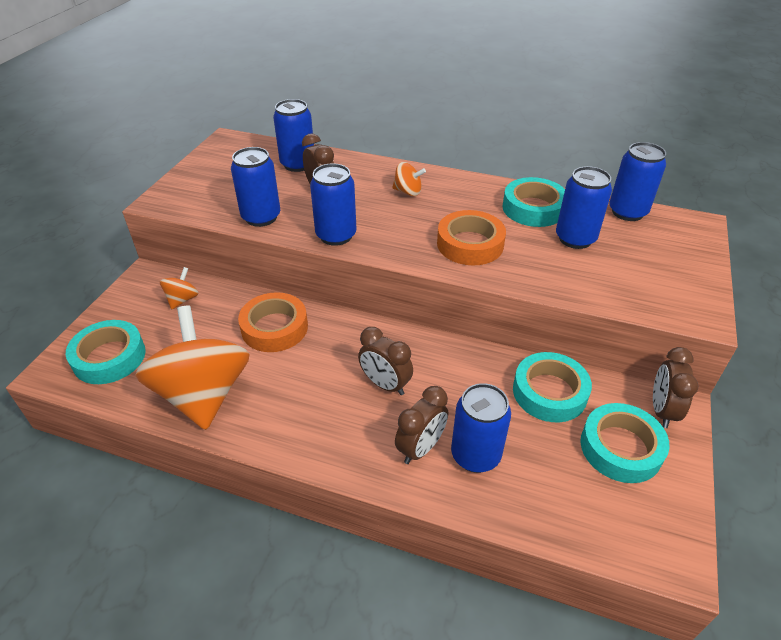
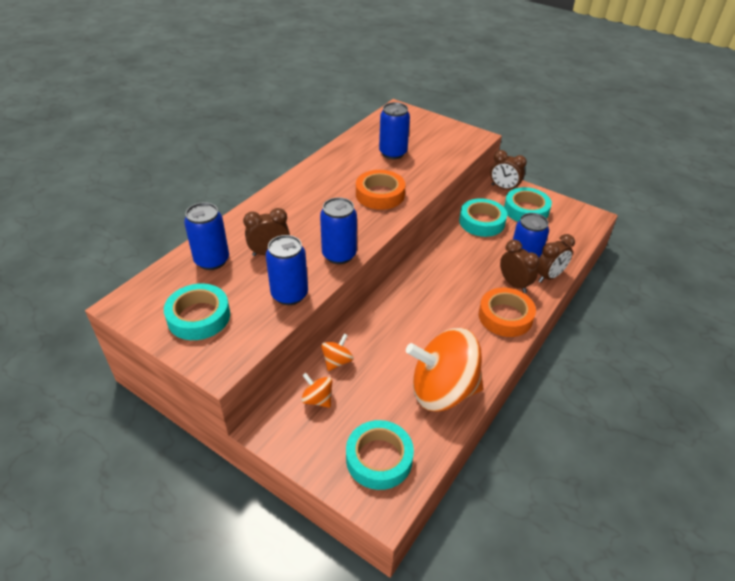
camera: 75 degrees left, 0 degrees up
(274, 328) = (380, 339): orange tape -> orange tape (505, 316)
(385, 384) = (458, 289): brown clock -> brown clock (549, 276)
(408, 192) = (297, 207): orange spinning top -> orange spinning top (337, 361)
(533, 208) = (351, 159): turquoise tape -> turquoise tape (199, 317)
(627, 212) = (374, 127): blue can -> none

